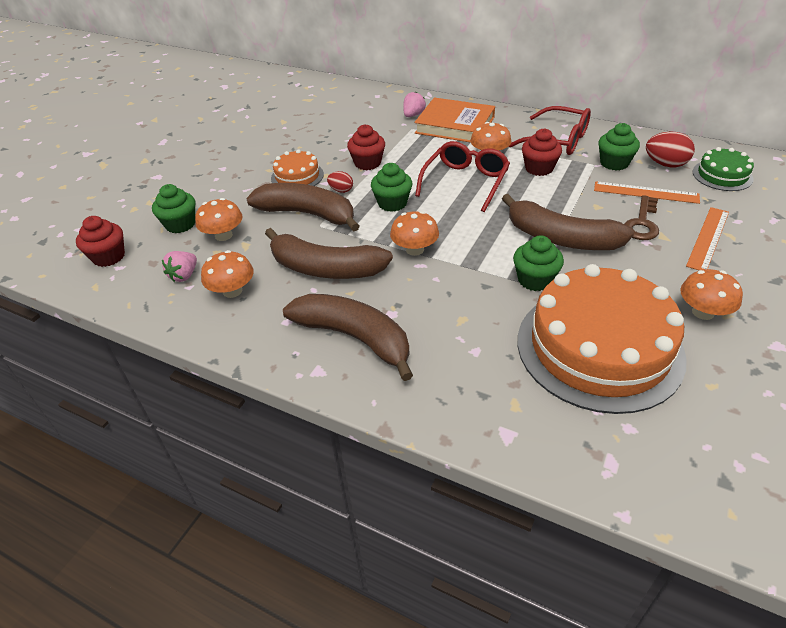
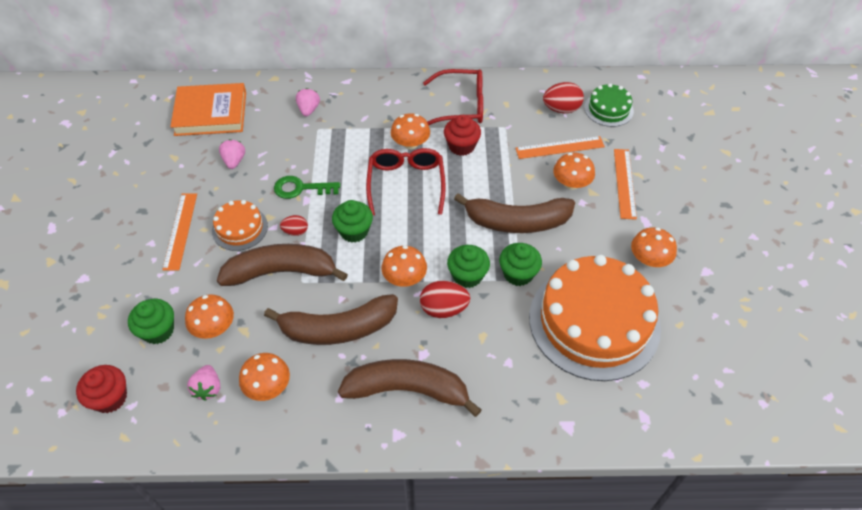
camera: 30 degrees left, 10 degrees up
(250, 166) = (180, 230): none -> orange ruler
(327, 133) = (234, 161): none -> pink strawberry
(367, 163) = (300, 188): red cupcake -> green key
(436, 284) = (444, 309): none -> red egg
(455, 125) = (357, 112): orange book -> orange book (211, 113)
(614, 163) = (520, 120): green cupcake -> green cupcake (467, 276)
(642, 223) = (571, 183): brown key -> orange mushroom

